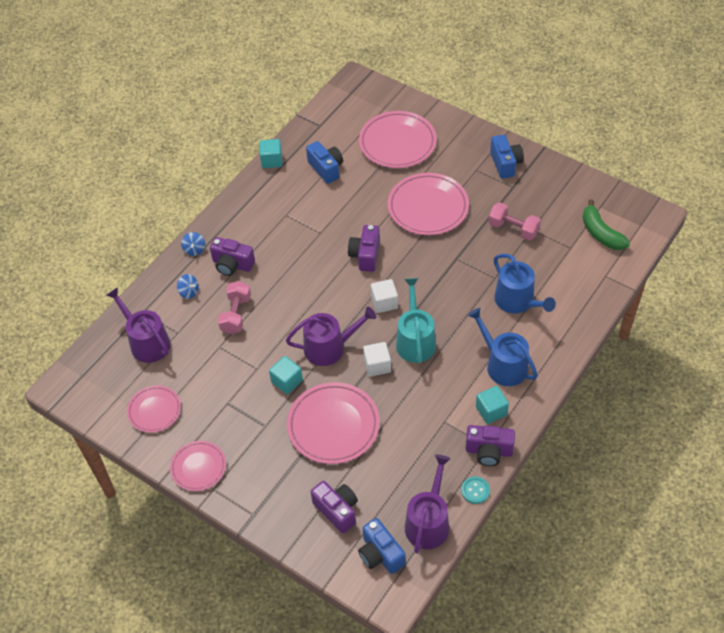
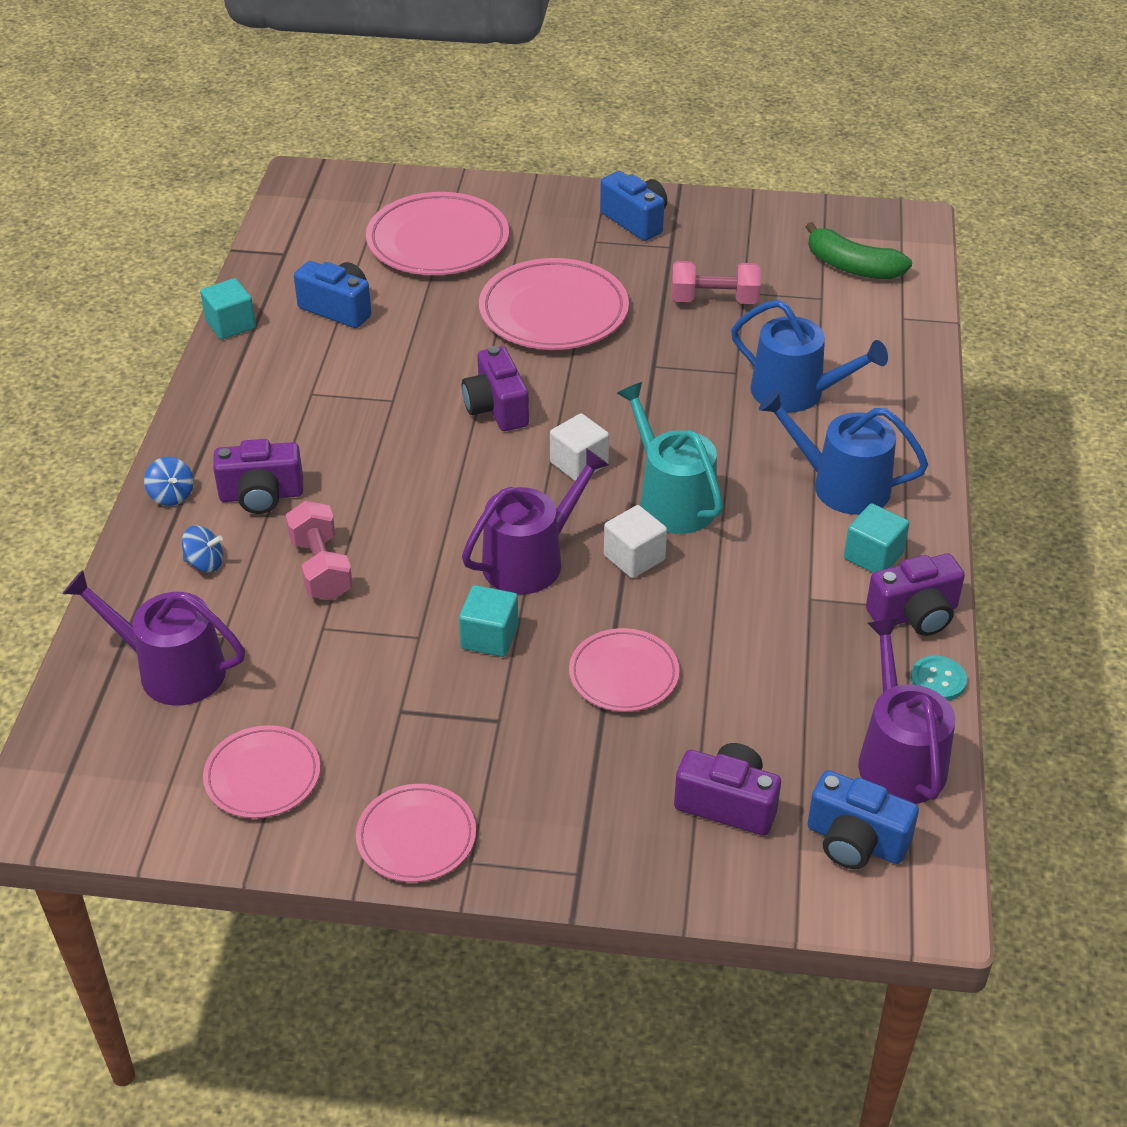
camera: 30 degrees left, 10 degrees down
(333, 425) = (623, 674): pink plate -> pink plate, size x0.59

